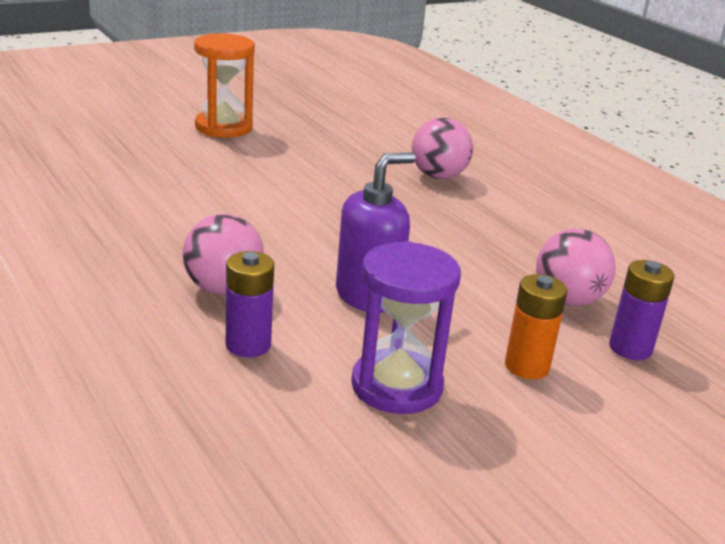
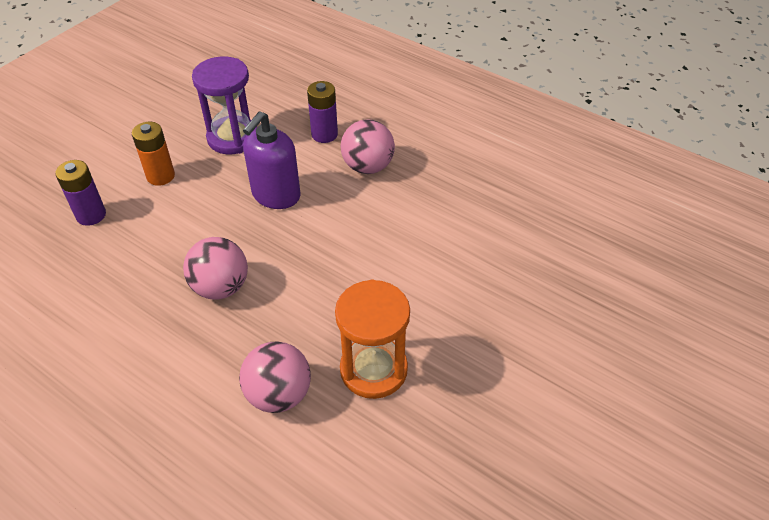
camera: 160 degrees right, 20 degrees up
(223, 127) = (551, 388): orange hourglass -> orange hourglass (373, 369)
(568, 300) = (133, 247): pink ball -> pink ball (221, 287)

